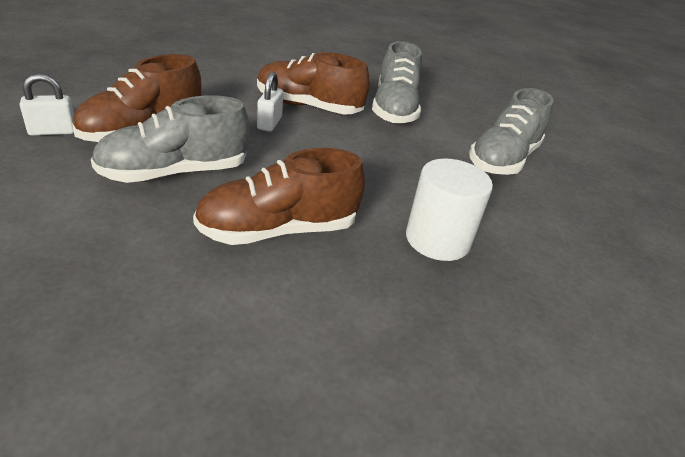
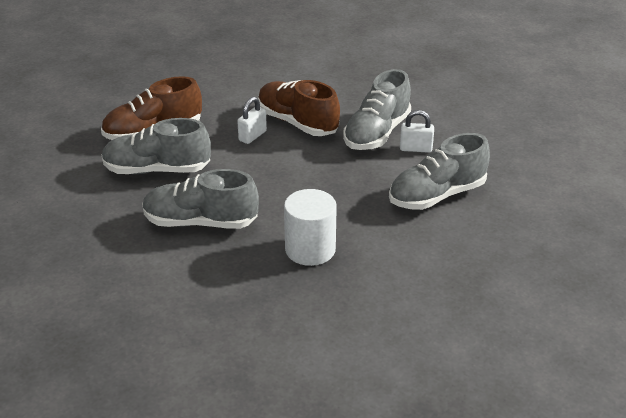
camera: 30 degrees right, 0 degrees up
(53, 131) = (93, 126): white padlock -> white padlock (415, 148)
(278, 230) = (200, 222): brown shoe -> grey shoe

